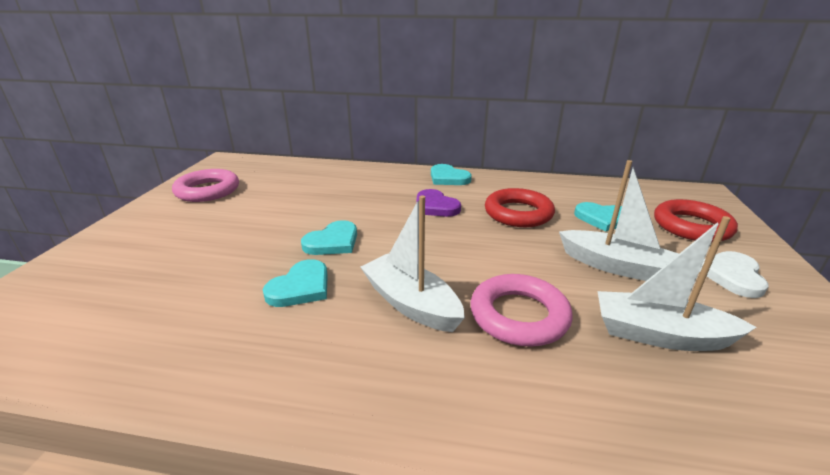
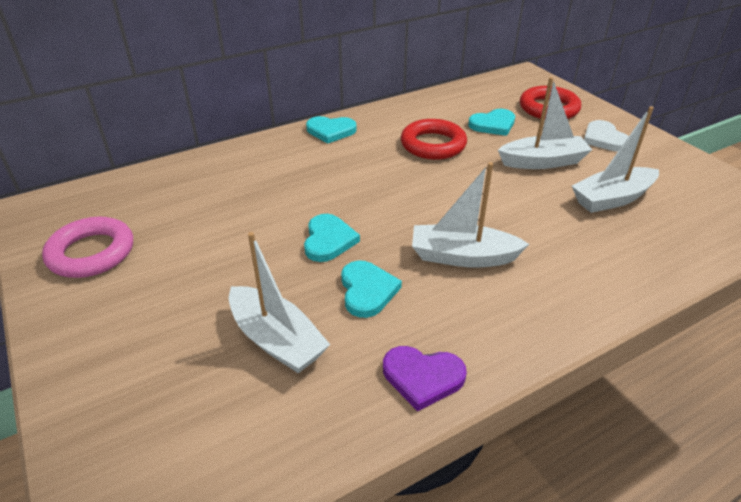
camera: 40 degrees left, 10 degrees up
(198, 285) = (277, 340): none -> white boat
(435, 206) = (362, 166): purple heart -> purple heart (422, 377)
(519, 316) = (534, 227): pink ring -> none

